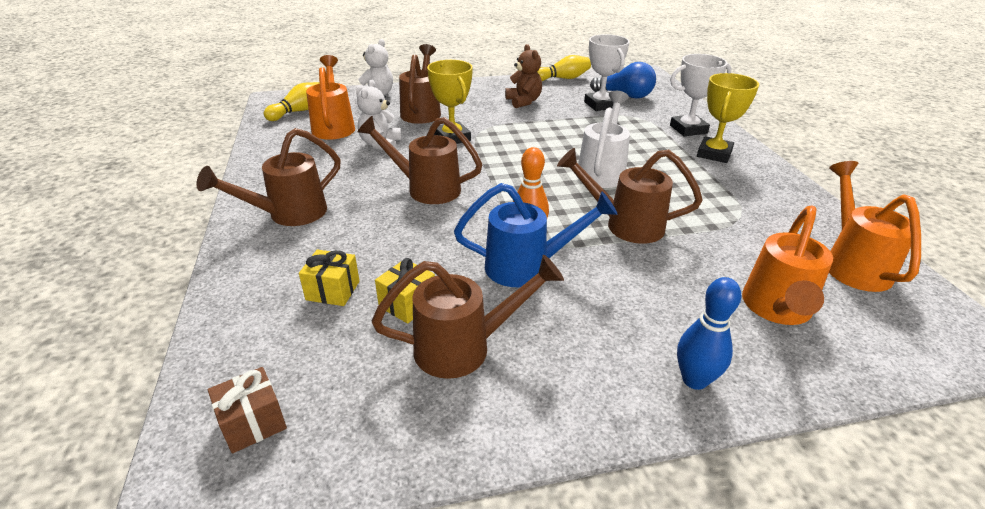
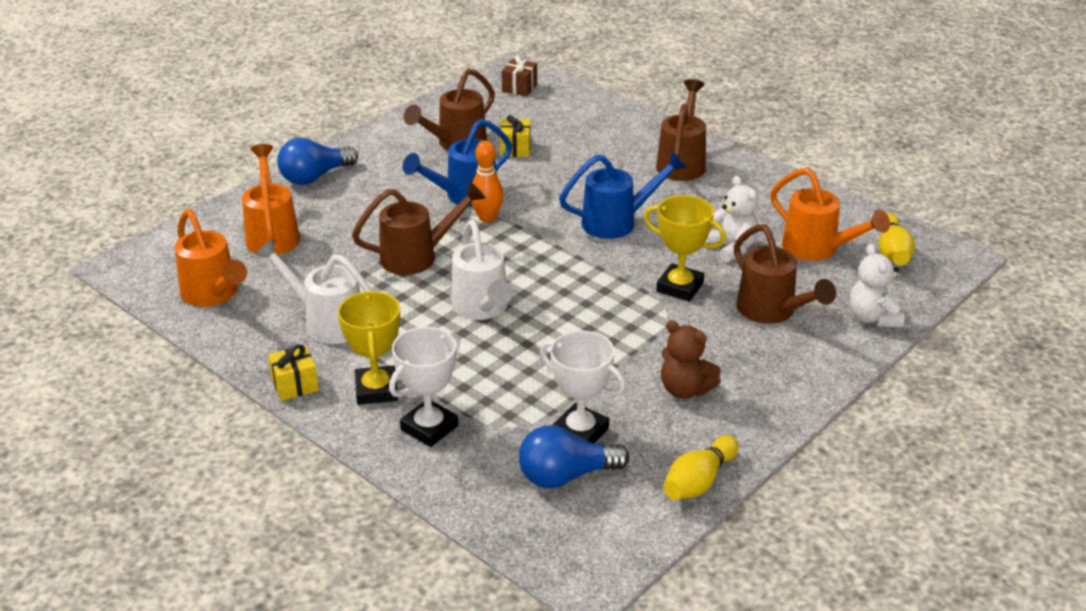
camera: 145 degrees right, 0 degrees up
(333, 290) = (569, 138): yellow gift -> yellow gift (295, 385)
(425, 188) = (618, 222): brown watering can -> blue watering can
(694, 380) = (314, 177): blue bowling pin -> blue light bulb
(737, 204) = (326, 322): none -> white watering can

